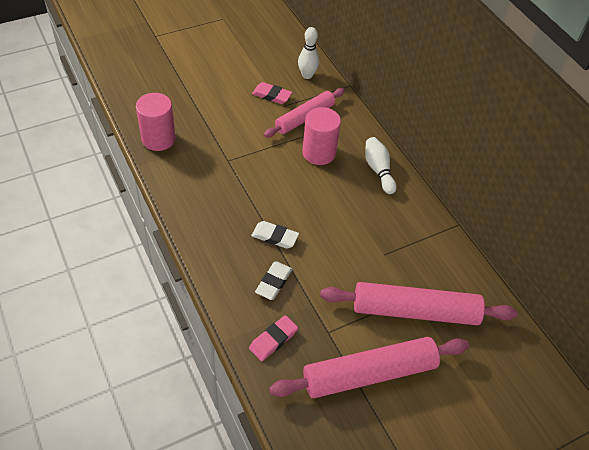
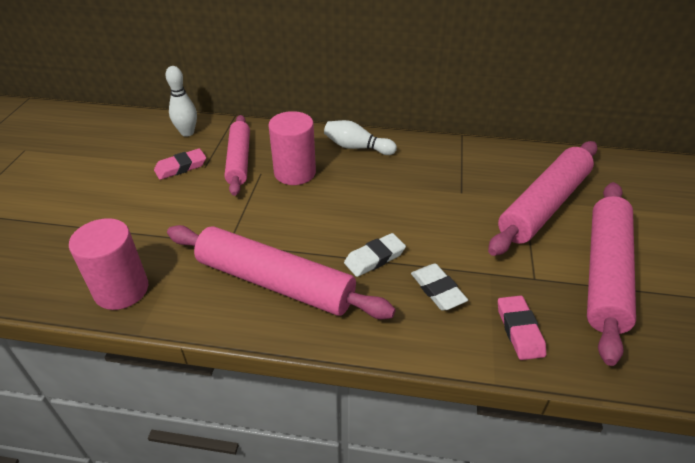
camera: 50 degrees left, 10 degrees down
(215, 200) = (275, 282): none -> pink rolling pin

